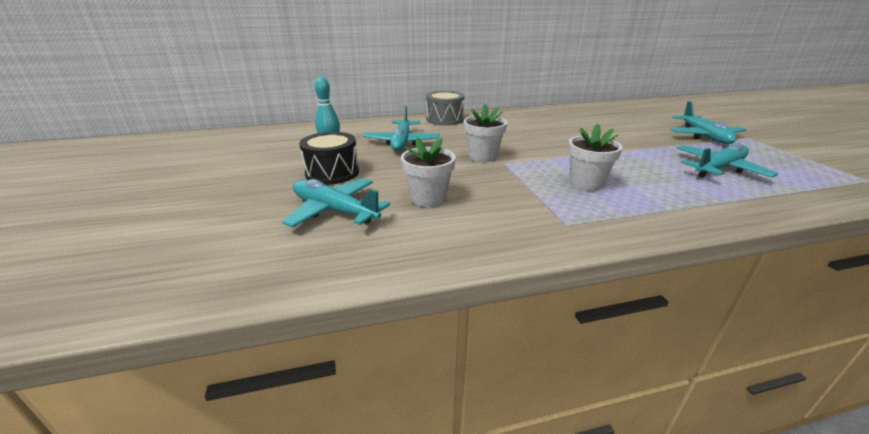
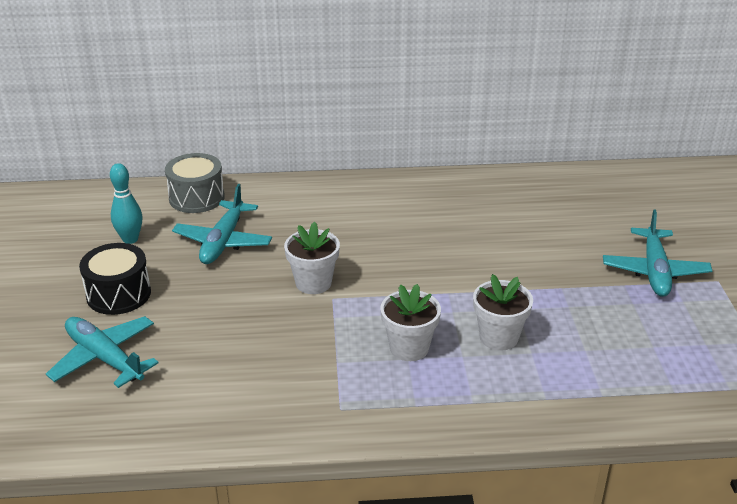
camera: 10 degrees right, 5 degrees up
(428, 198) = (211, 351): white flower pot -> white flower pot (499, 337)
(445, 119) = (306, 192): grey drum -> grey drum (196, 197)
(718, 169) = (603, 341): turquoise plane -> none

